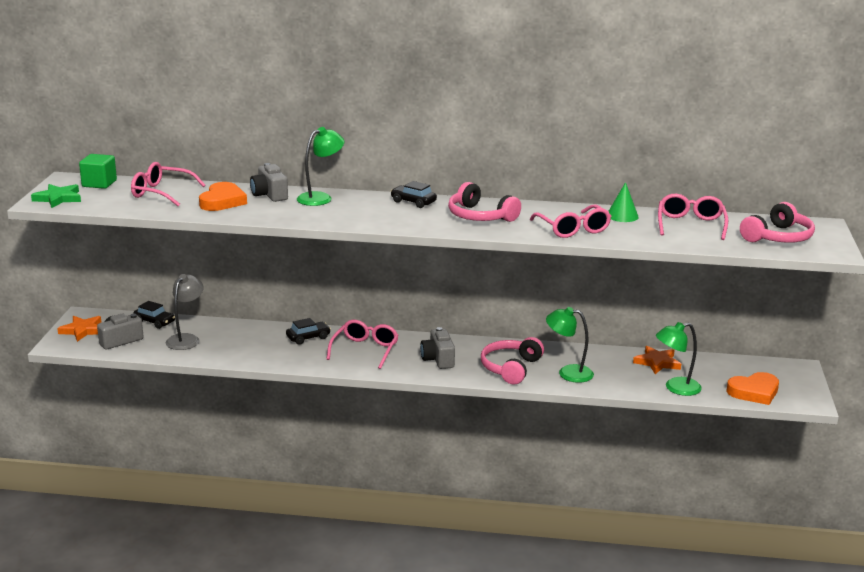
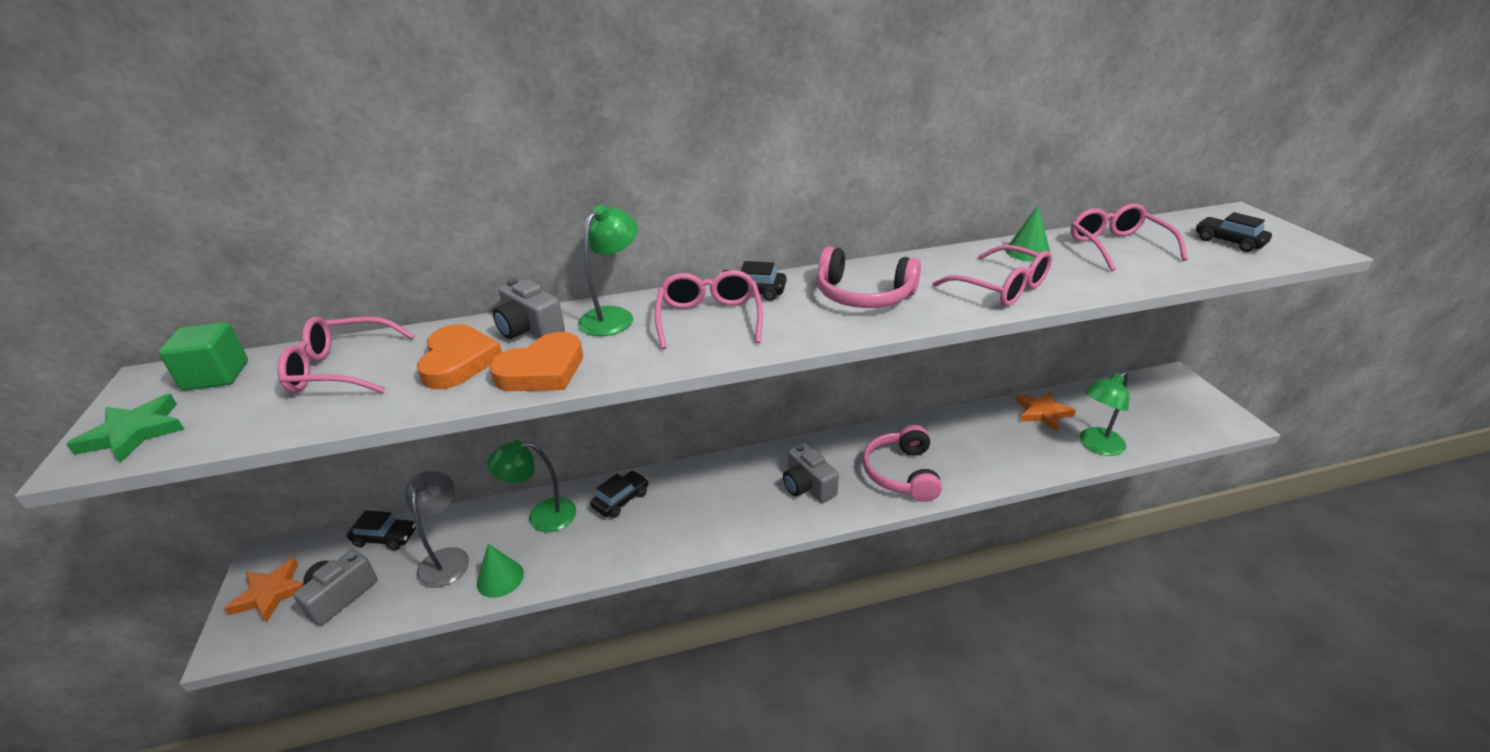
camera: 20 degrees left, 10 degrees up
(213, 354) = (500, 578): none -> green cone
(365, 350) = (708, 499): pink glasses -> pink glasses (709, 319)
(568, 373) = (969, 460): green lamp -> green lamp (542, 516)
(754, 392) = (1173, 426): orange heart -> orange heart (542, 370)
(778, 237) = (1228, 242): pink headphones -> black car

